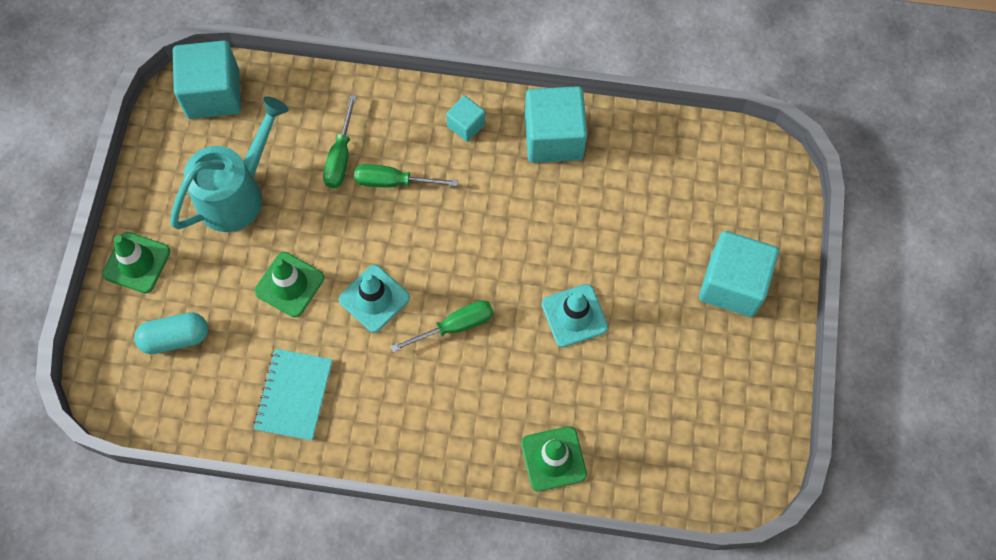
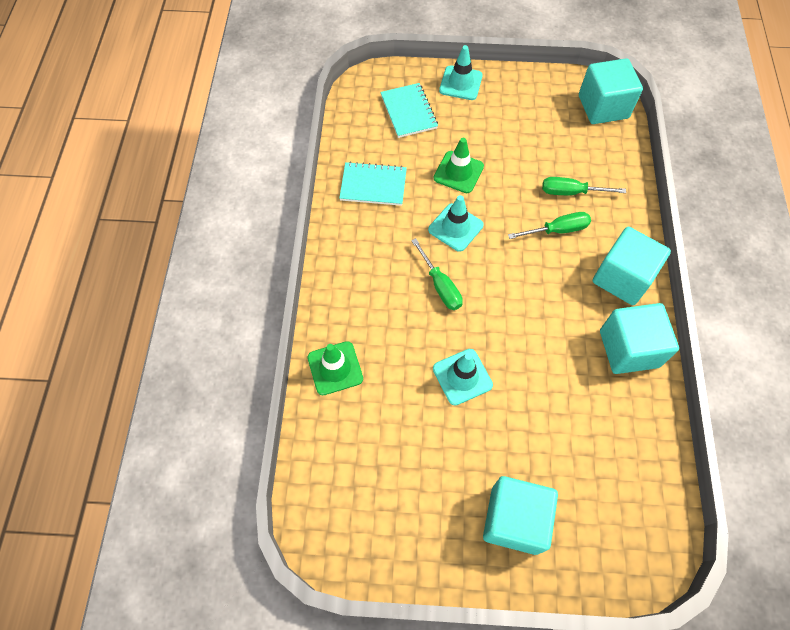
camera: 85 degrees right, 5 degrees down
(136, 263) = (460, 83): green traffic cone -> turquoise traffic cone
(175, 338) = (408, 112): turquoise capsule -> turquoise notebook
(238, 192) = (526, 132): turquoise watering can -> none
(393, 182) = (557, 230): green screwdriver -> green screwdriver turned 75 degrees clockwise
(466, 125) = (622, 278): turquoise cube -> turquoise cube, size x1.95

